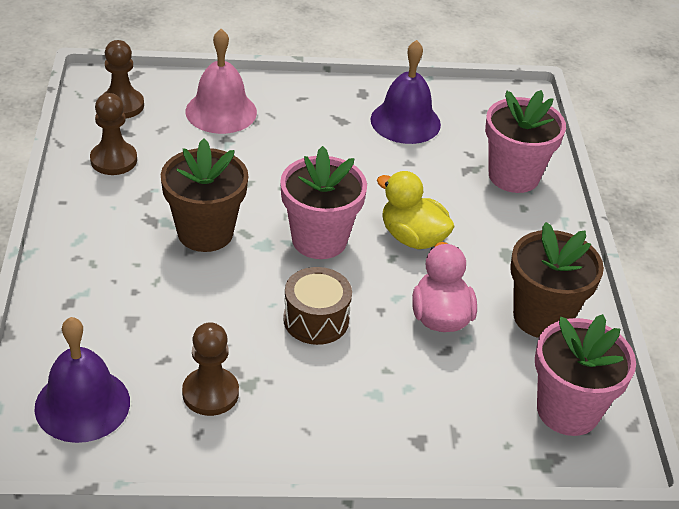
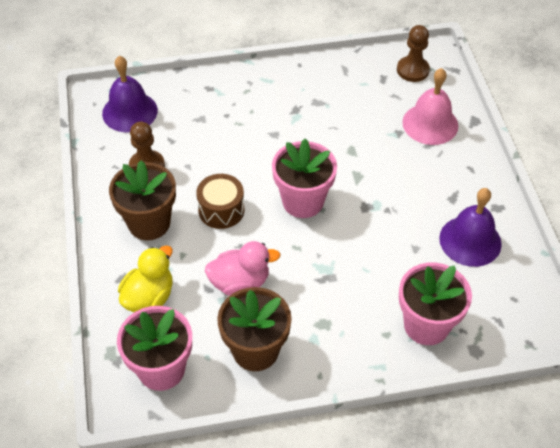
camera: 85 degrees right, 10 degrees up
(113, 160) = (350, 79): brown pawn -> none
(205, 233) = (291, 138): brown flower pot -> brown flower pot (149, 223)
(412, 238) = (323, 258): yellow duck -> yellow duck (149, 297)

